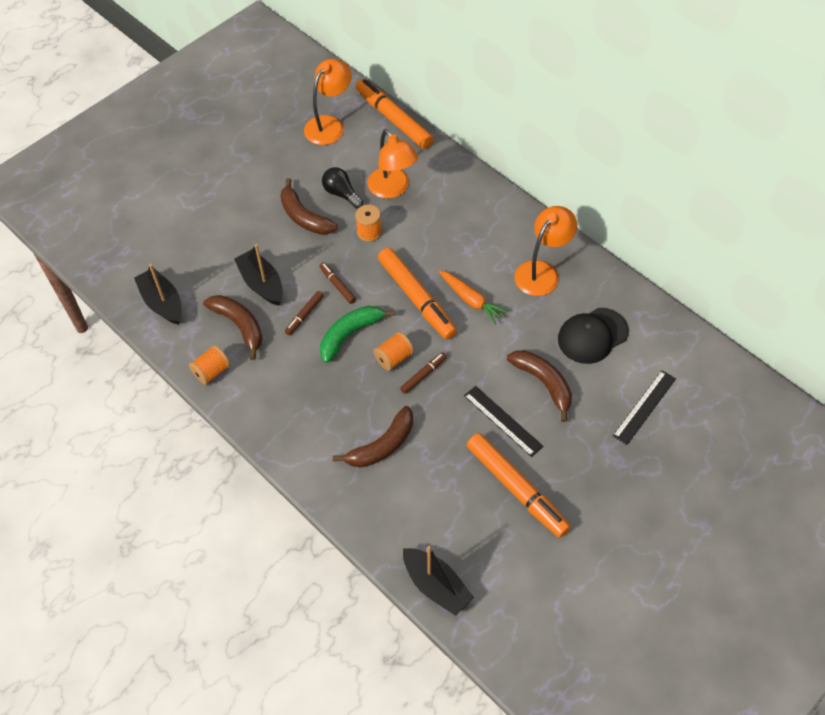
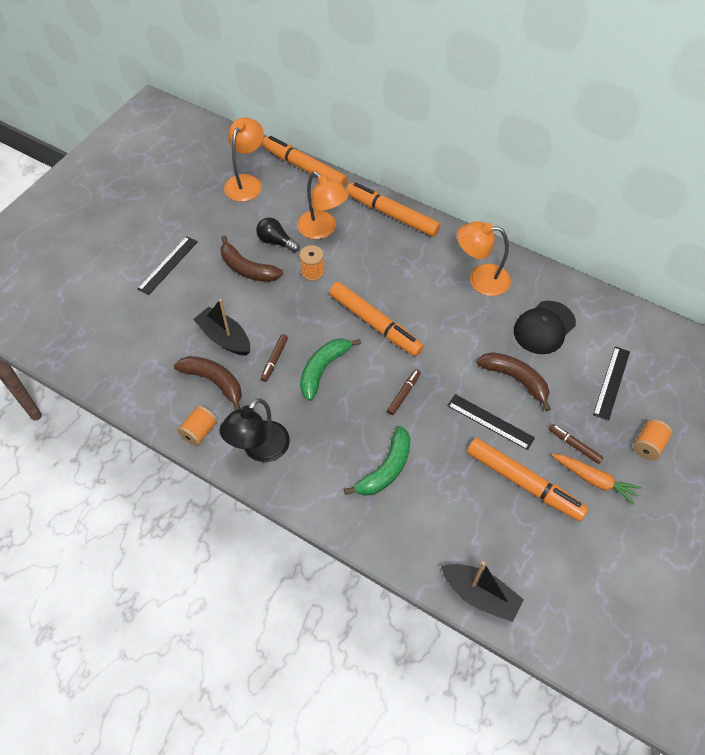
camera: 15 degrees left, 0 degrees up
(162, 302) = (132, 374): black boat -> none
(226, 198) = (168, 265): none -> black ruler
(264, 401) = (259, 449): none -> black lamp
(337, 285) = (297, 326): brown marker -> brown marker (574, 445)
(382, 445) = (386, 469): brown banana -> green banana
(394, 358) = (371, 383): orange spool -> orange spool (648, 445)
(470, 186) = (392, 215): none -> orange marker
(471, 300) = (425, 316): orange carrot -> orange carrot (594, 480)
(542, 271) = (480, 279): orange lamp -> orange lamp turned 105 degrees counterclockwise

